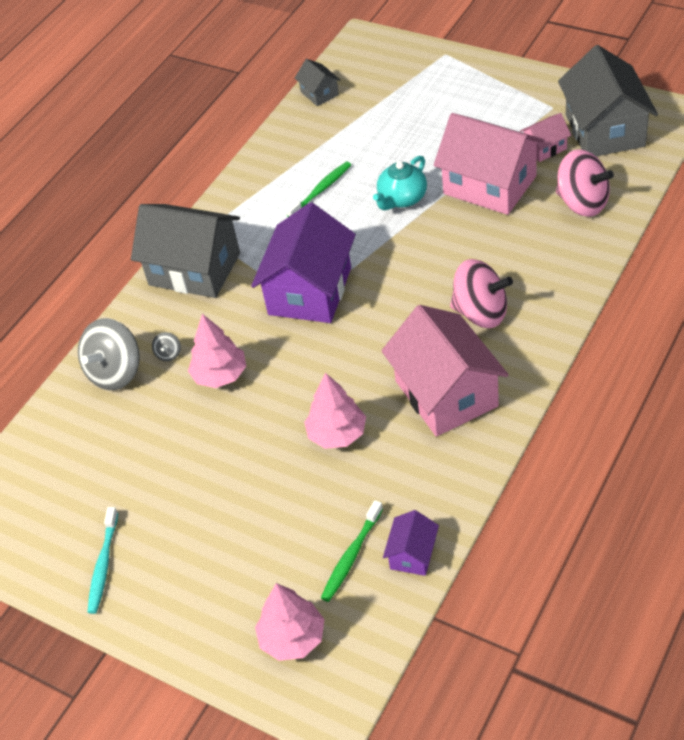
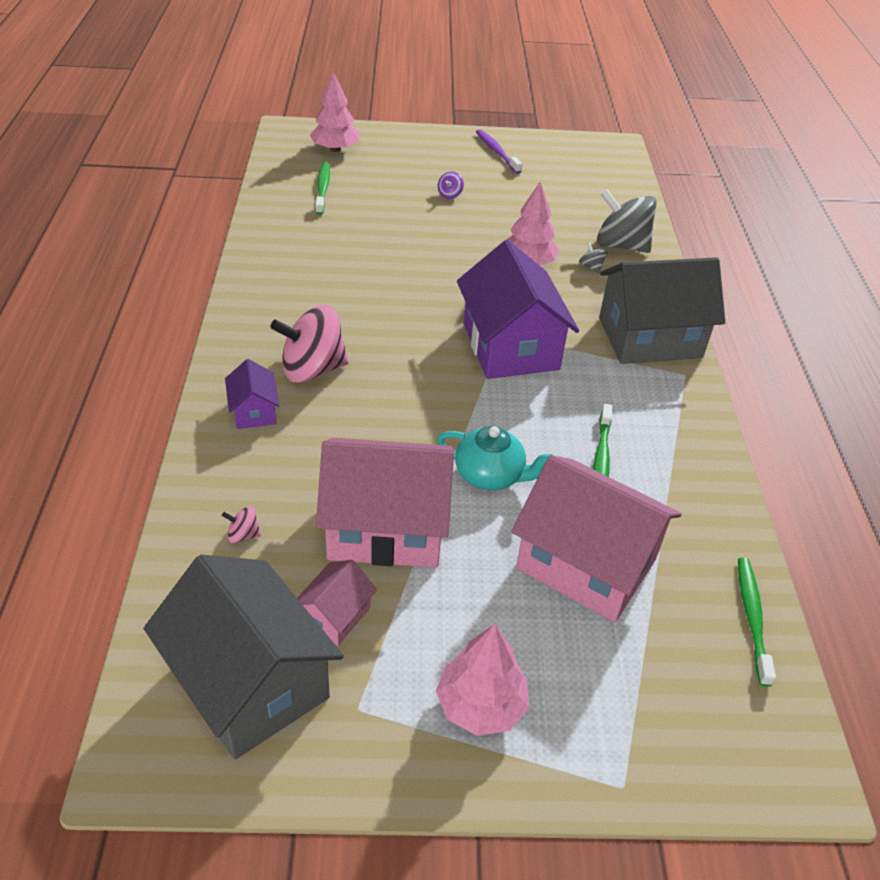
camera: 140 degrees right, 5 degrees down
(103, 565) = (497, 152): turquoise toothbrush -> purple toothbrush
(115, 372) = (621, 245): grey spinning top -> grey spinning top turned 60 degrees counterclockwise
(218, 500) = (450, 194): none -> purple spinning top
(319, 93) = (752, 618): grey house -> green toothbrush
(337, 434) = (388, 248): pink tree -> pink tree (481, 705)
(402, 199) = (490, 475): turquoise teapot -> turquoise teapot turned 105 degrees clockwise
(412, 554) = (276, 198): purple house -> purple house (254, 411)
(446, 393) = (309, 295): pink house -> pink house (586, 564)
(582, 203) = (243, 535): pink spinning top -> pink spinning top, size x0.41

